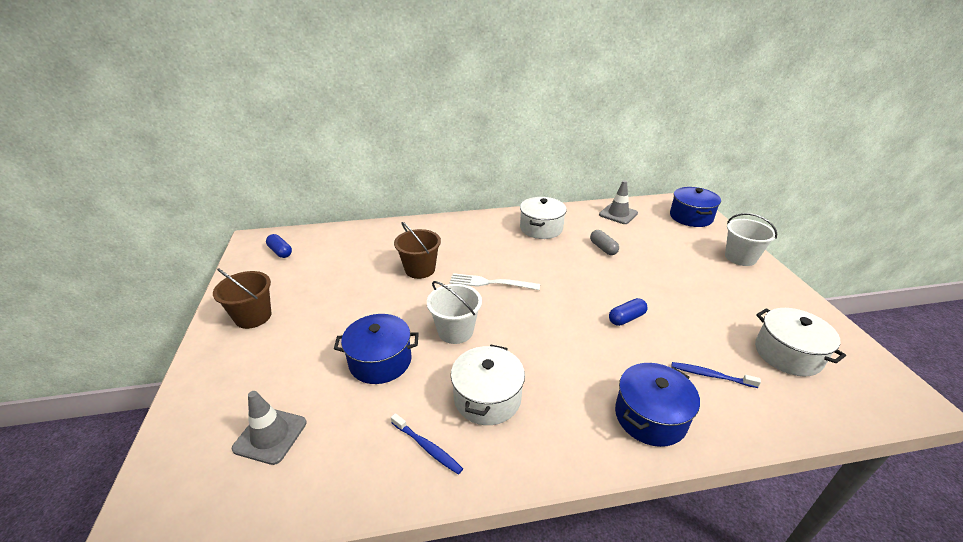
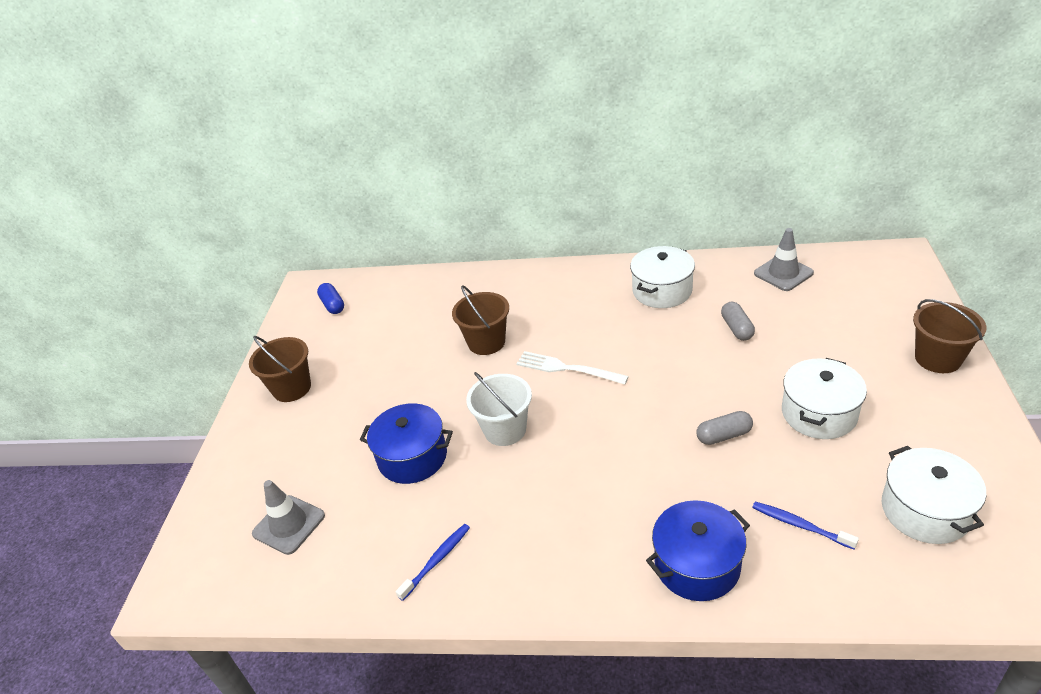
camera: 20 degrees right, 5 degrees up
(427, 447) = (437, 560): blue toothbrush -> blue toothbrush turned 105 degrees counterclockwise
(487, 398) = (516, 516): white pot -> white pot (819, 413)
(626, 318) = (724, 435): blue capsule -> grey capsule
(691, 217) = (895, 284): blue pot -> none
(740, 257) = (938, 358): white bucket -> brown bucket

